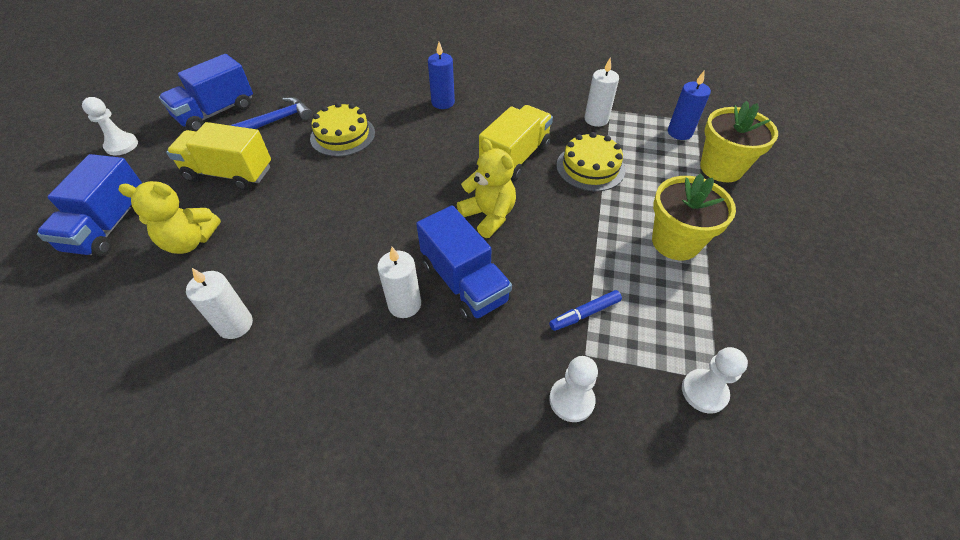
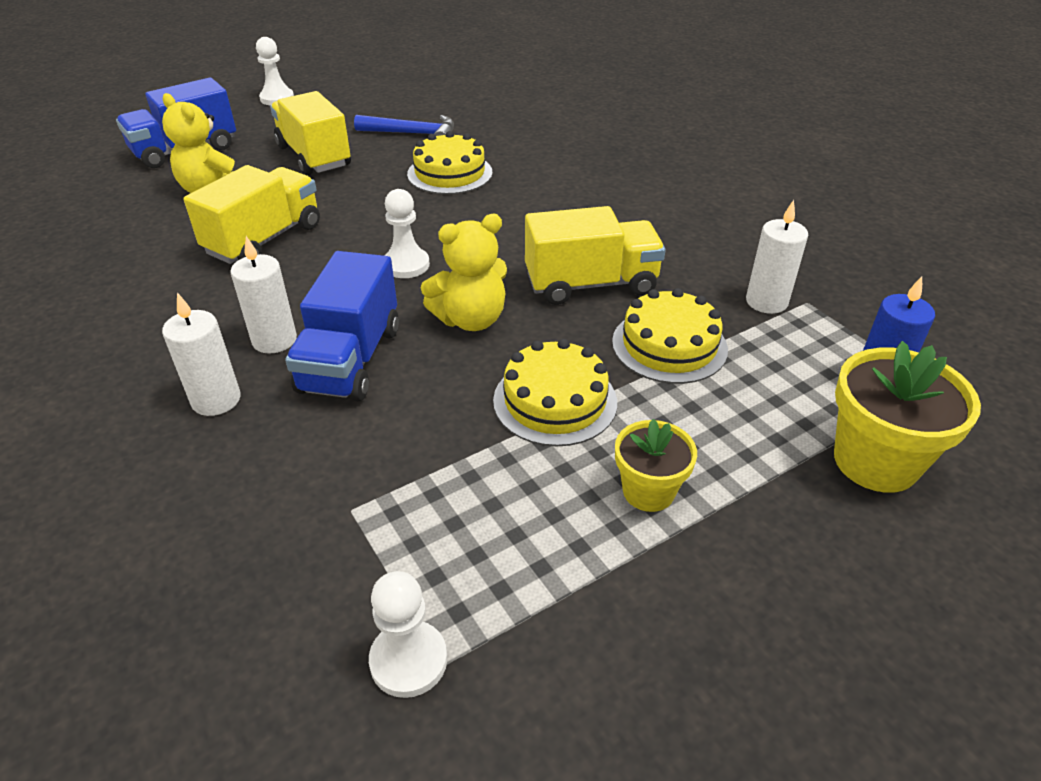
camera: 45 degrees right, 10 degrees down
(216, 113) = (377, 105): blue truck -> none
(235, 324) = (146, 267): white candle -> white candle (216, 400)
(291, 250) = (264, 239): none -> yellow truck
(443, 102) = (597, 192): blue candle -> none
(489, 216) = (470, 319): yellow teddy bear -> yellow teddy bear turned 60 degrees clockwise
(571, 400) = (270, 535): white pawn -> white pawn (406, 265)
(585, 314) = (414, 475): blue marker -> none
(586, 229) = (555, 401): none -> yellow cake
(675, 242) = (648, 491): yellow flower pot -> yellow flower pot, size x0.61

